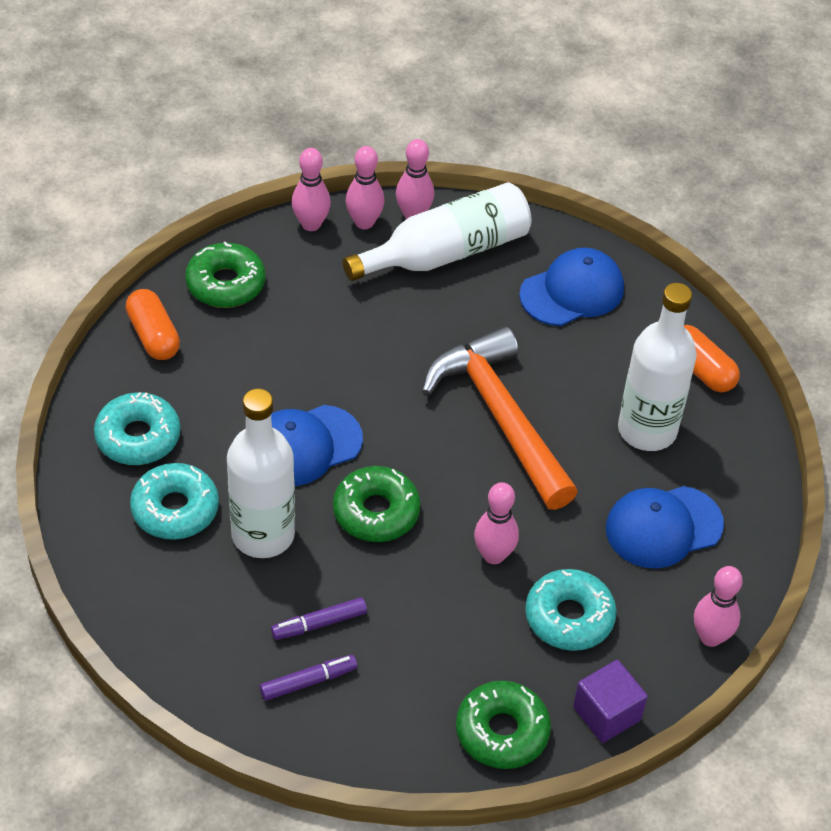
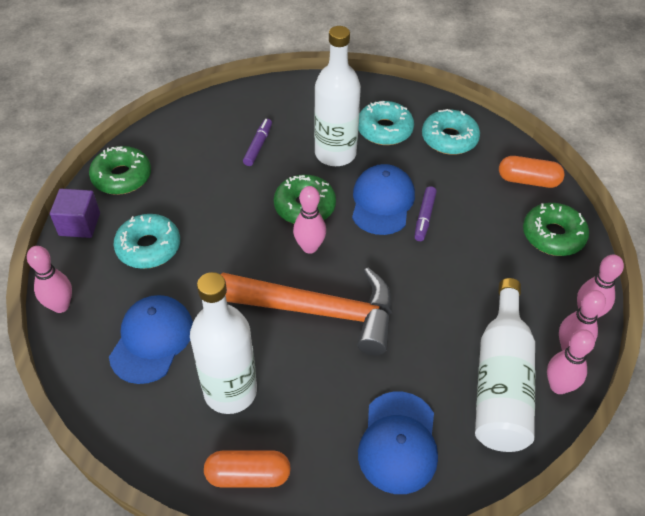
camera: 130 degrees right, 0 degrees up
(308, 681) = (230, 125): purple marker -> purple marker (424, 217)
(493, 555) = (223, 240): pink bowling pin -> pink bowling pin (309, 247)

